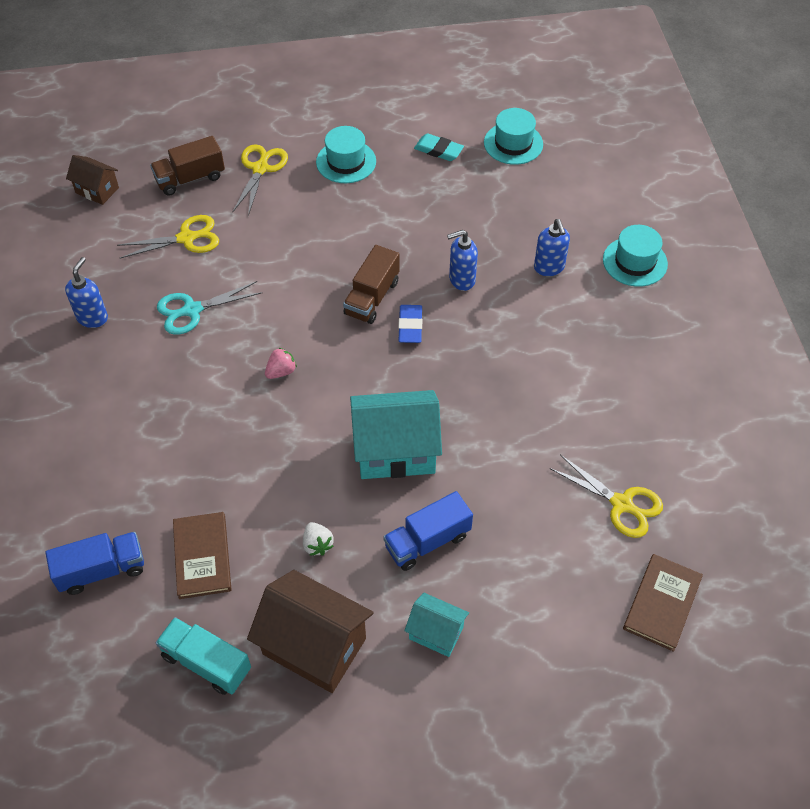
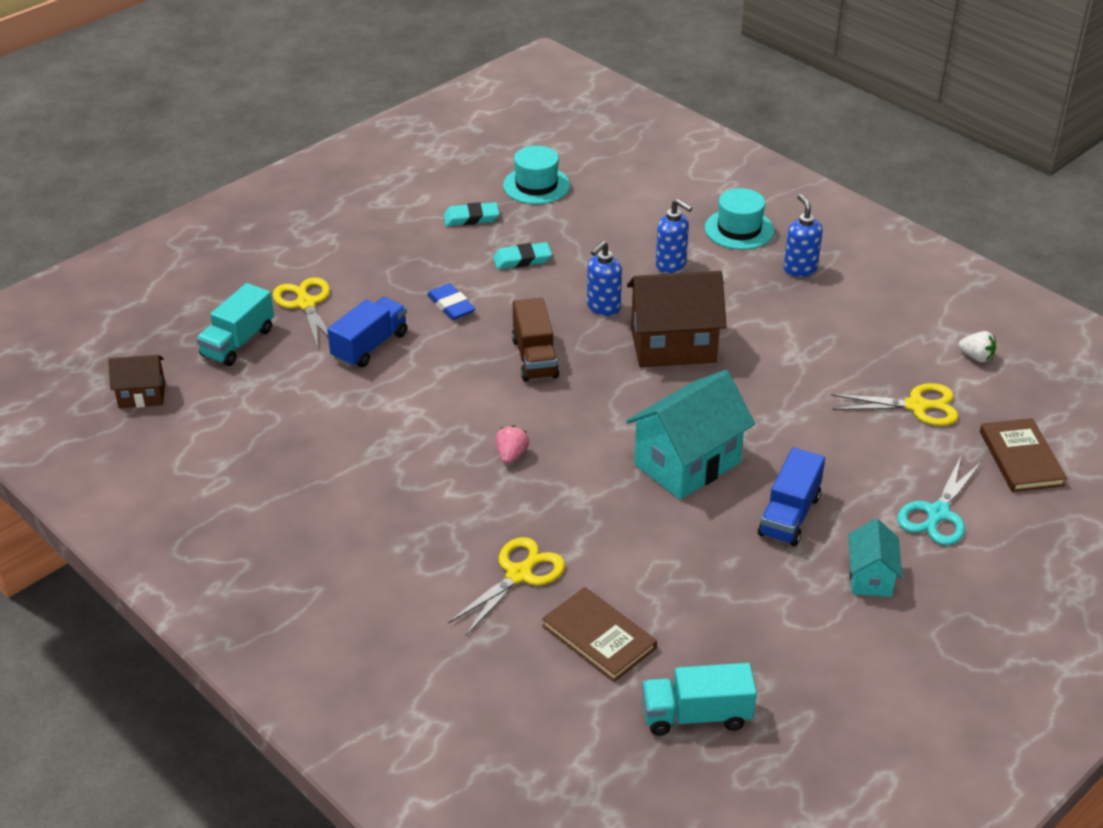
camera: 35 degrees left, 15 degrees down
(92, 318) = (261, 504): blue soap dispenser -> blue soap dispenser (800, 269)
(102, 570) = (510, 702): blue truck -> blue truck (370, 346)
(187, 238) = (291, 393): yellow scissors -> yellow scissors (519, 574)
(190, 178) = (238, 342): brown truck -> turquoise truck
(192, 310) = (364, 449): turquoise scissors -> turquoise scissors (937, 514)
(314, 646) = (779, 646): brown house -> brown house (673, 346)
(317, 544) = (696, 569): white strawberry -> white strawberry (976, 357)
(346, 162) = (389, 263): turquoise hat -> none
(410, 326) = (595, 363): blue eraser -> blue eraser (451, 305)
(436, 633) = (870, 577): turquoise house -> turquoise house turned 75 degrees counterclockwise
(441, 206) = (522, 259): none -> turquoise eraser

